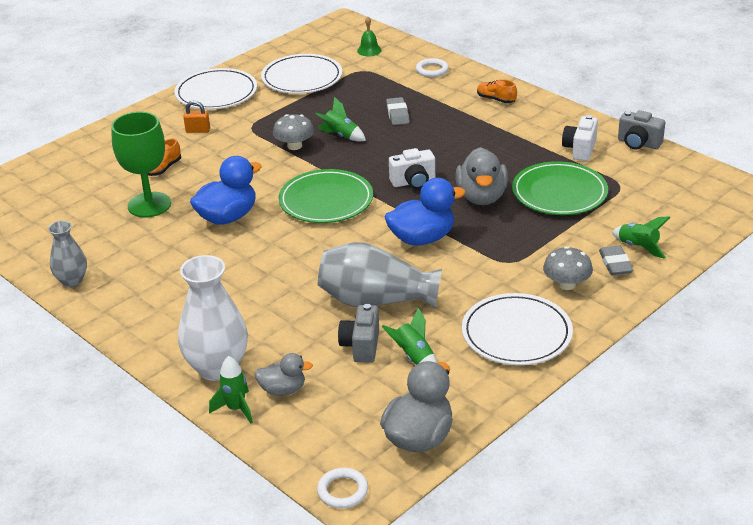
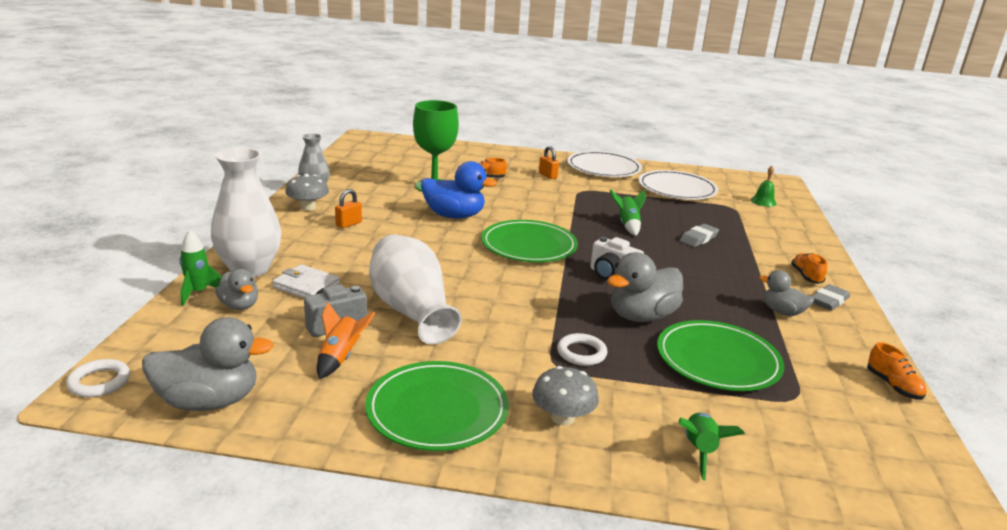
camera: 50 degrees right, 10 degrees down
(181, 284) = (349, 224): none -> orange padlock
(282, 343) = (306, 286): none -> white wallet
(294, 146) = (583, 212): grey mushroom -> grey mushroom (308, 207)
(376, 300) = (411, 311): grey vase -> white vase
(414, 357) = (340, 358): green rocket -> orange rocket
(422, 238) = (533, 305): blue duck -> none
(432, 70) = (789, 234): white ring -> white ring (581, 353)
(516, 333) = (437, 410): white plate -> green plate
(529, 136) = (782, 312): none -> grey duck
(580, 149) = (813, 349): white camera -> none
(615, 264) = (644, 443): grey eraser -> grey eraser (829, 301)
(638, 143) = (893, 386): grey camera -> orange shoe

